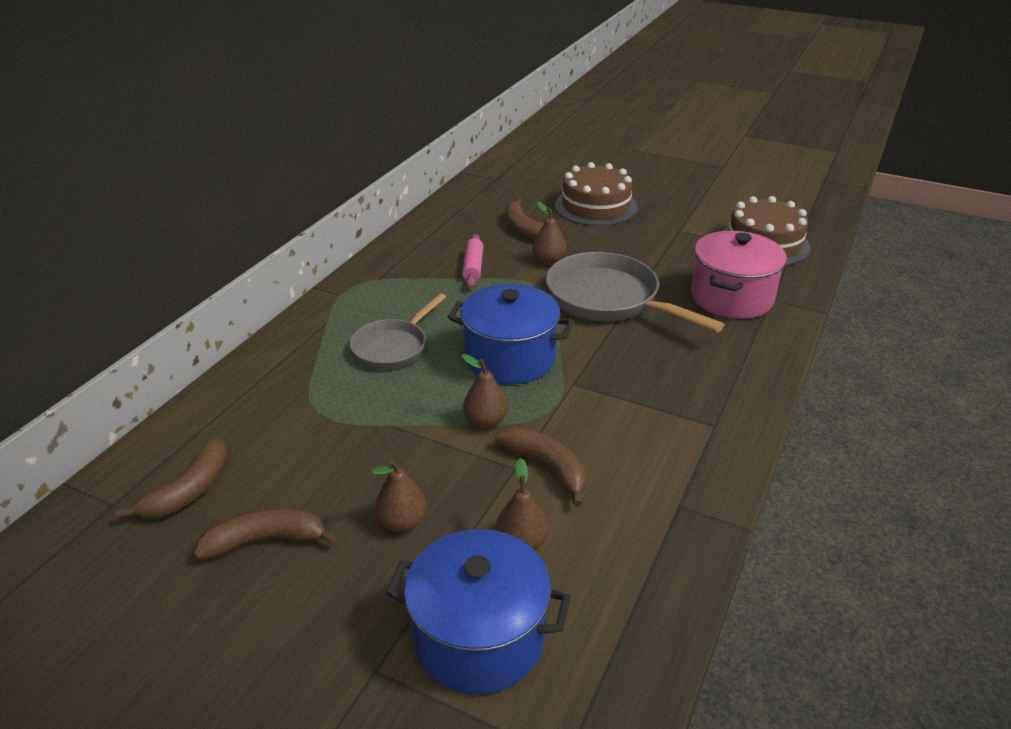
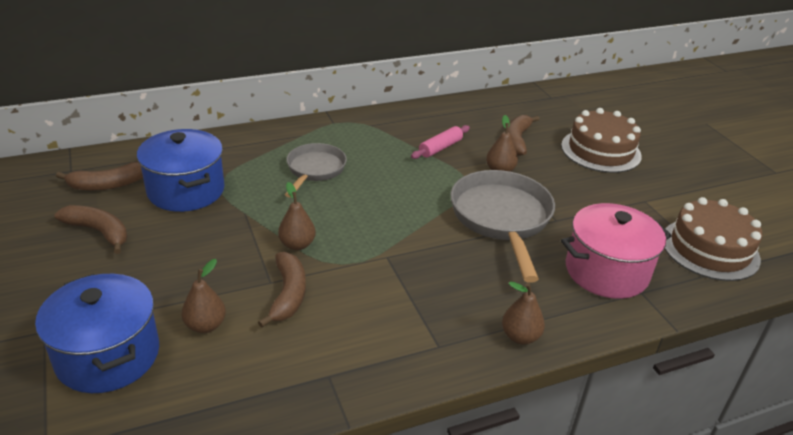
camera: 40 degrees right, 0 degrees up
(393, 347) = (314, 170): grey pan -> grey pan turned 120 degrees clockwise
(402, 522) = (168, 268): brown pear -> brown pear (520, 336)
(510, 358) = (372, 217): blue pot -> blue pot (186, 190)

